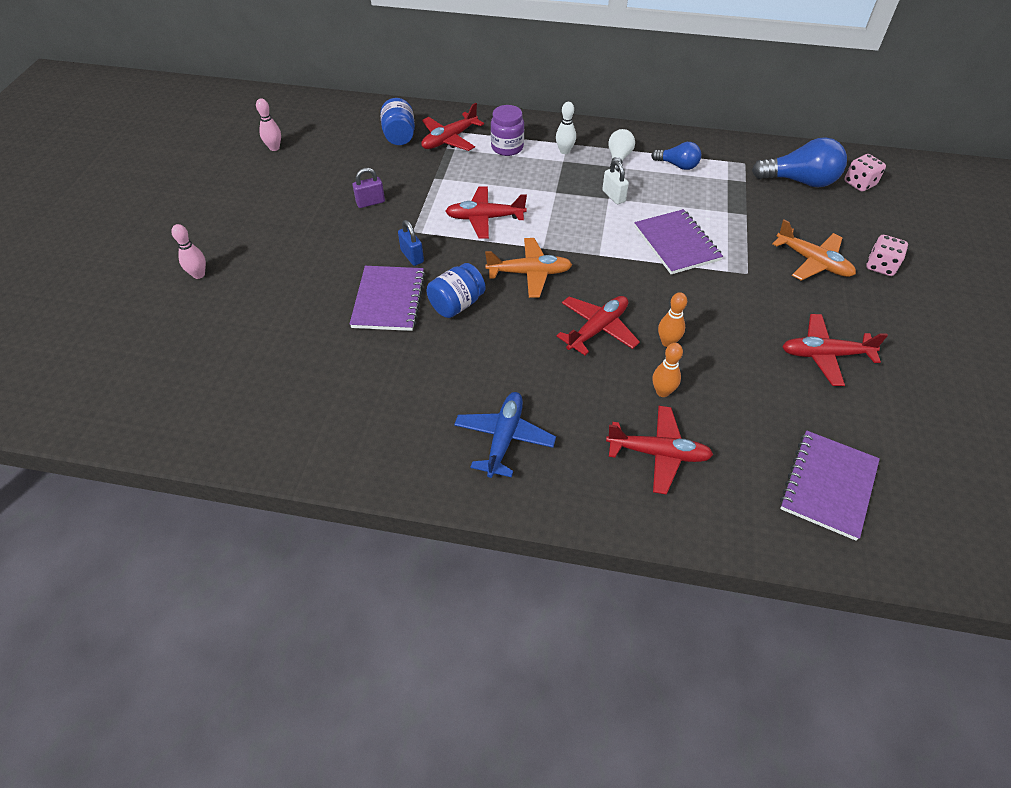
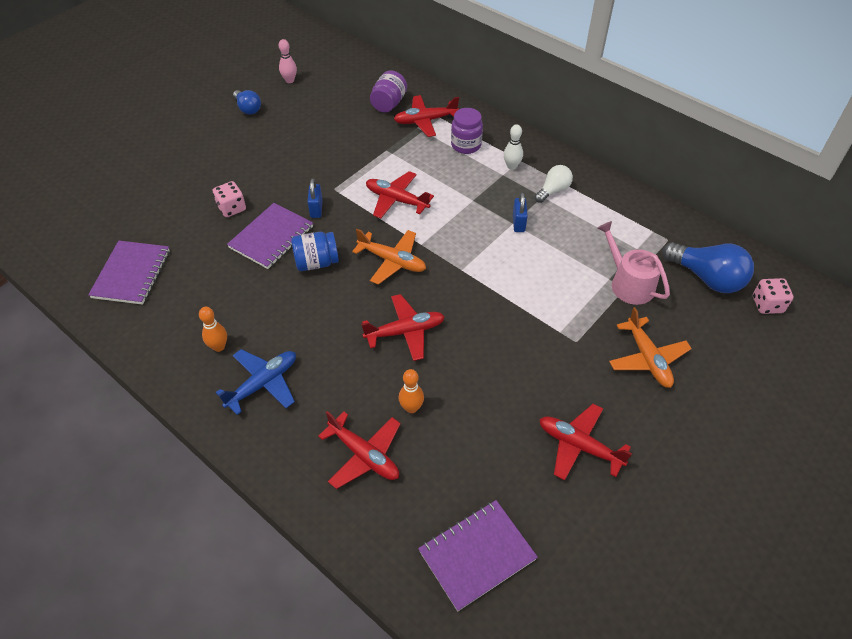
camera: 30 degrees right, 0 degrees up
(199, 274) = (164, 162): pink bowling pin -> none
(370, 202) = (322, 152): purple padlock -> none
(399, 136) = (388, 104): blue jar -> purple jar
(613, 196) = (518, 223): white padlock -> blue padlock
(667, 342) = (452, 369): orange bowling pin -> orange bowling pin (219, 347)
(677, 165) = (601, 217): blue light bulb -> blue light bulb (248, 109)
(677, 244) = (536, 288): purple notebook -> purple notebook (132, 274)
(746, 209) = (628, 283): none -> pink watering can
(880, 266) = (711, 392): pink dice -> pink dice (232, 208)

